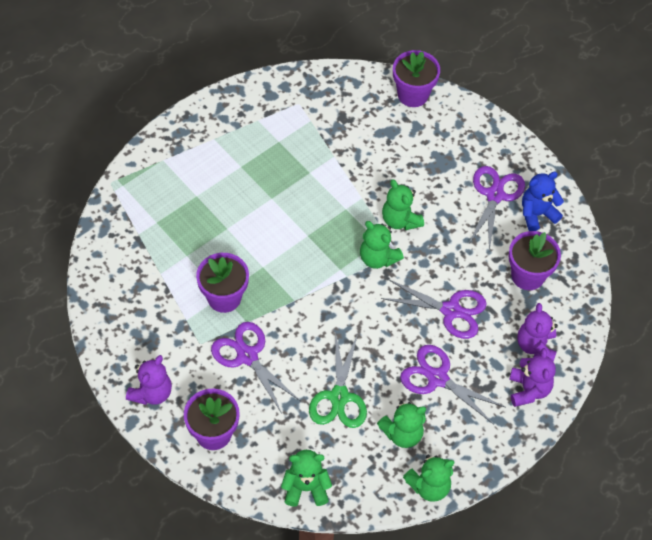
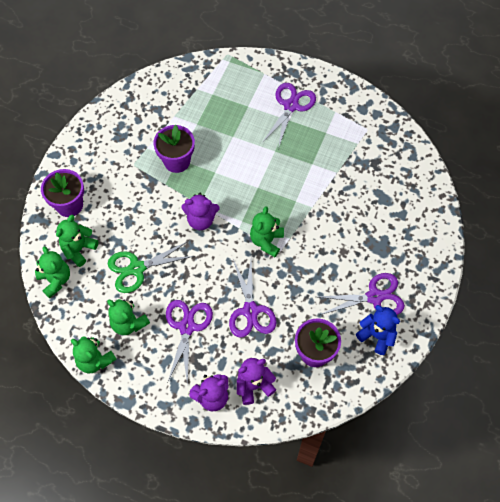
camera: 65 degrees right, 5 degrees up
(152, 393) = (81, 155): purple teddy bear -> purple teddy bear (201, 220)
(247, 356) = (138, 197): purple scissors -> purple scissors (291, 106)
(400, 220) = (309, 241): green teddy bear -> green teddy bear (78, 249)
(413, 94) = (429, 198): purple flower pot -> none

